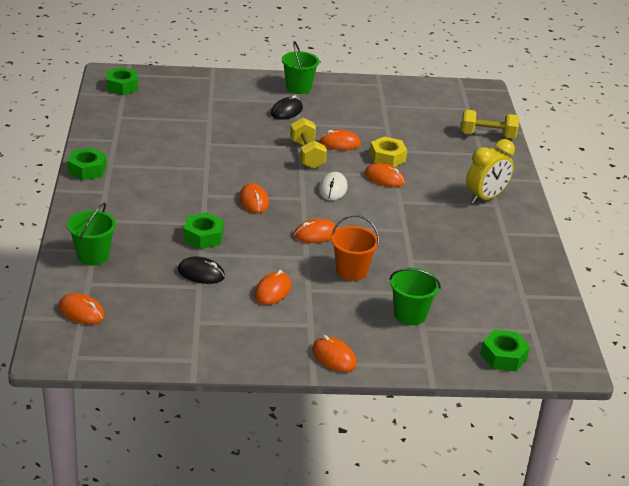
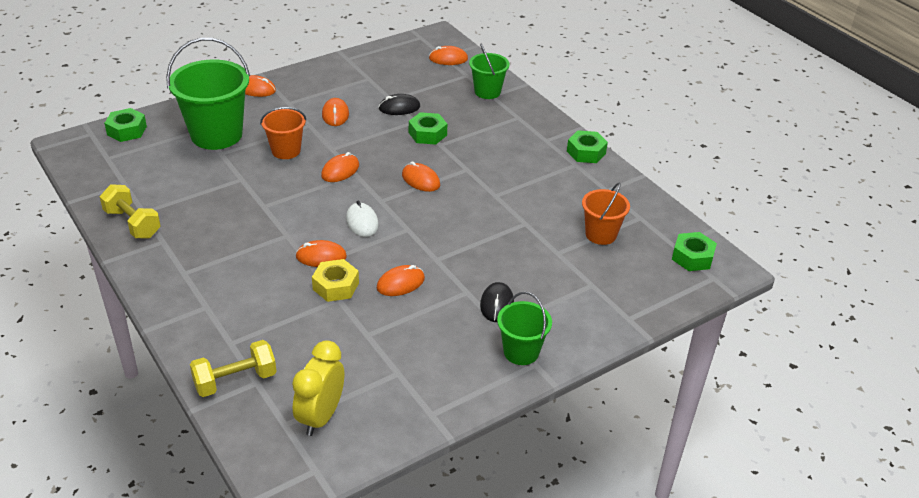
camera: 150 degrees right, 5 degrees up
(163, 118) = (601, 234): none -> orange bucket
(307, 154) = (420, 252): yellow dumbbell -> yellow dumbbell (132, 224)
(410, 314) = (216, 135): green bucket -> green bucket, size x1.79
(485, 197) = (199, 277): yellow clock -> yellow clock (321, 416)

